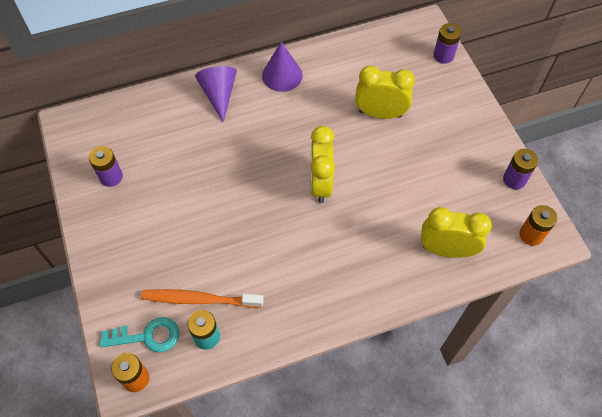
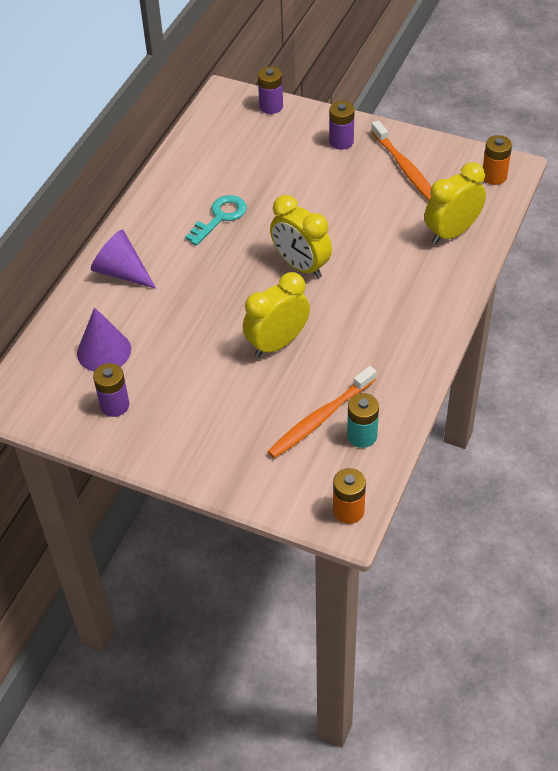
camera: 45 degrees left, 10 degrees down
(147, 336) = (316, 478): turquoise key -> turquoise key (220, 217)
(282, 75) = (157, 217): purple cone -> purple cone (104, 351)
(380, 114) = (278, 183): yellow clock -> yellow clock (277, 343)
(475, 174) = (405, 168): none -> orange toothbrush
(514, 179) = (436, 151): purple battery -> purple battery (341, 142)

